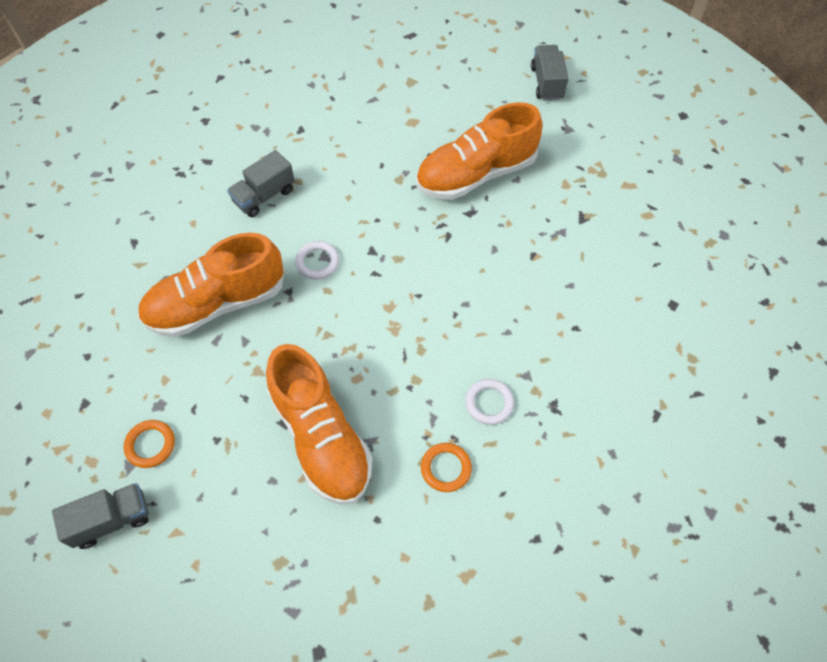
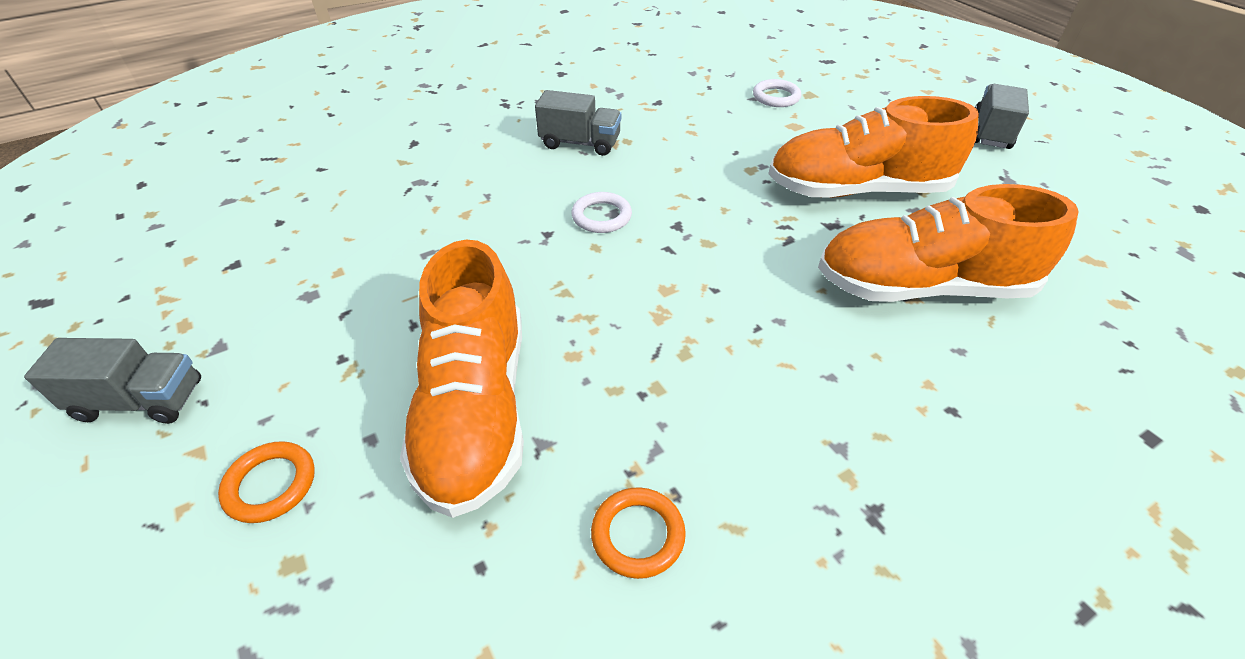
camera: 25 degrees right, 15 degrees down
(150, 445) = (262, 333): orange ring -> orange ring (270, 485)
(216, 303) = (455, 219): orange shoe -> orange shoe (921, 287)
(264, 196) = (580, 143): grey truck -> grey truck turned 150 degrees counterclockwise
(489, 403) = (758, 464): white ring -> white ring (776, 97)

